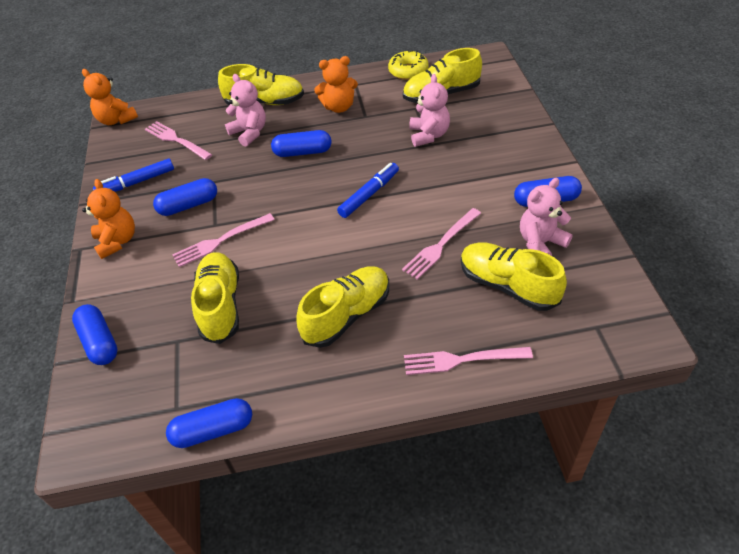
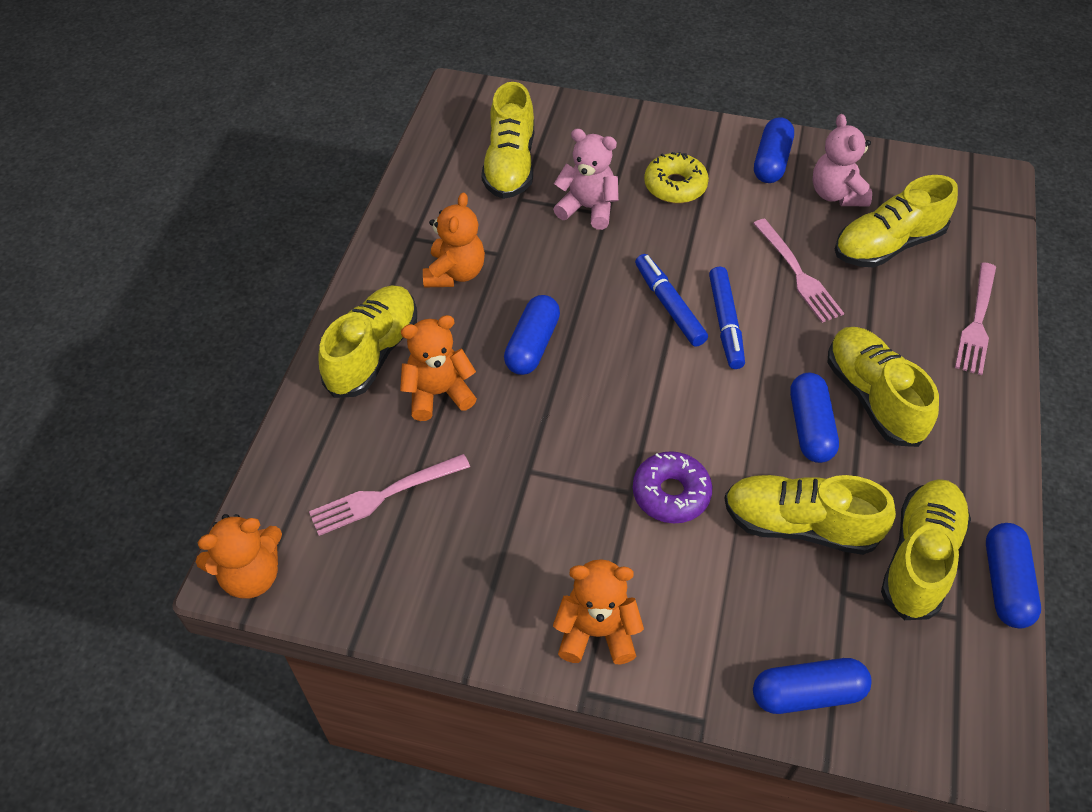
camera: 70 degrees left, 5 degrees up
(136, 183) = (462, 577): blue marker -> blue marker (725, 323)
(188, 205) = (567, 515): blue capsule -> blue capsule (810, 427)
(217, 375) = (919, 558): none -> yellow shoe
(220, 241) = (671, 493): pink fork -> purple donut
(249, 133) = (438, 393): pink teddy bear -> orange teddy bear
(408, 71) = (429, 175): yellow donut -> yellow donut (675, 186)

